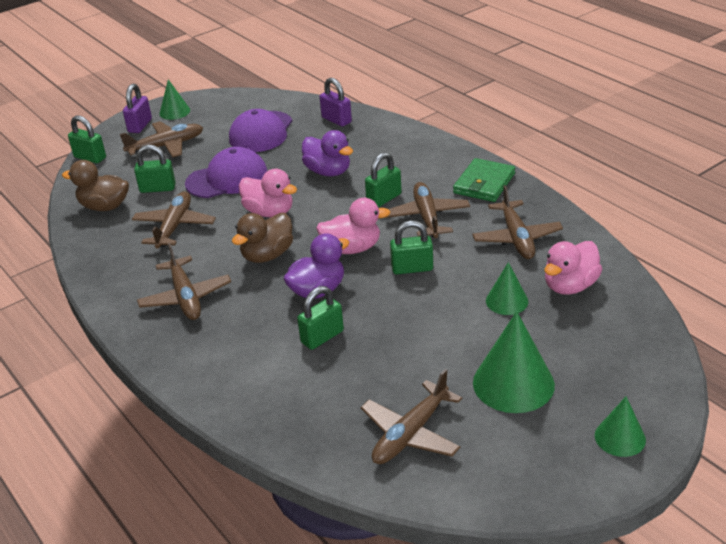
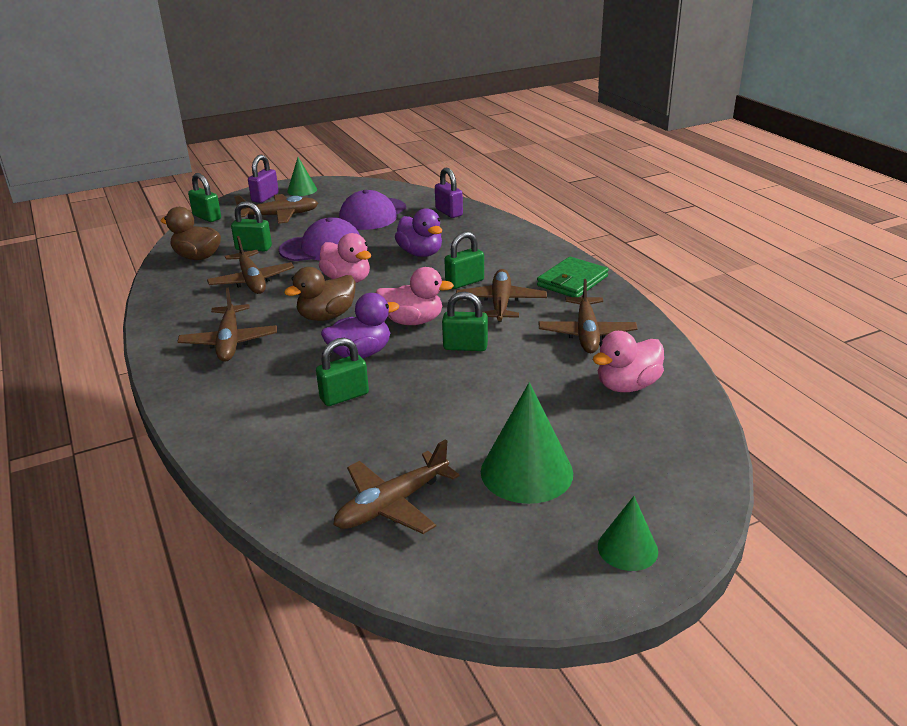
camera: 10 degrees right, 5 degrees down
(174, 226) = (252, 281): brown plane -> brown plane turned 135 degrees clockwise
(507, 301) = (552, 390): green cone -> none

